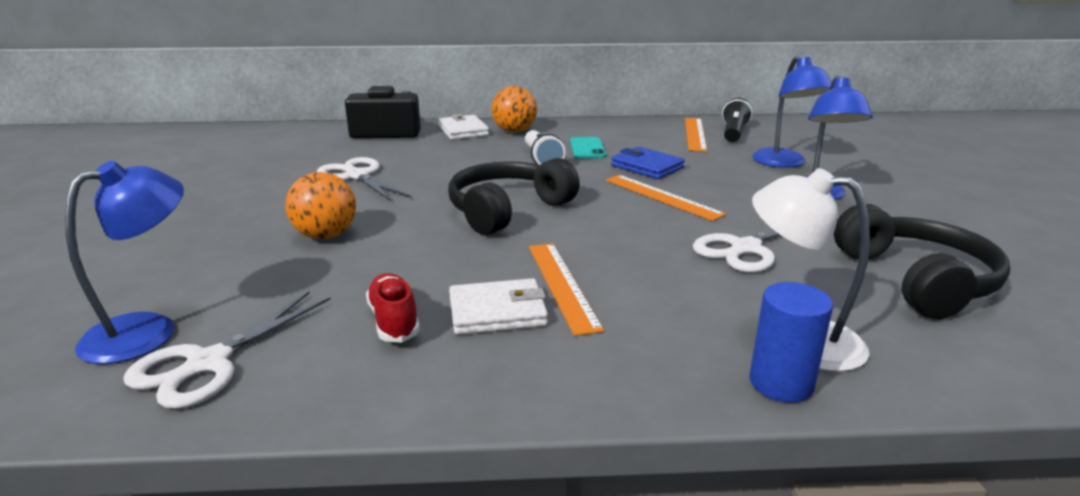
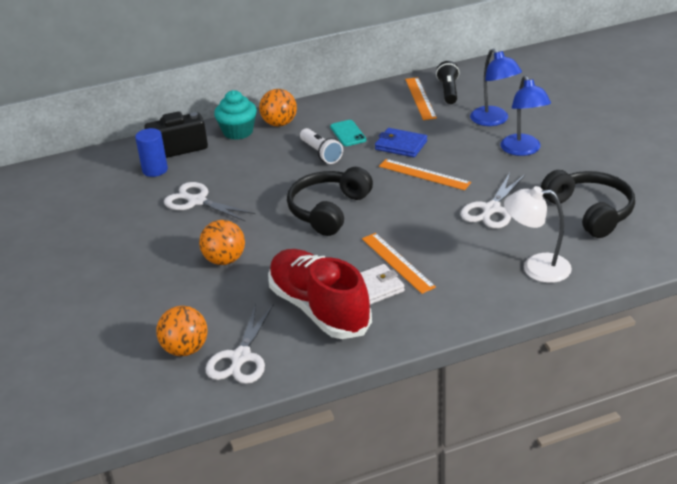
camera: 15 degrees left, 10 degrees up
(148, 330) = (185, 349): blue lamp -> orange ball
(394, 321) = (319, 309): red shoe -> red shoe, size x2.21
(463, 131) = (238, 132): white wallet -> turquoise cupcake
(781, 383) = (533, 295): blue cylinder -> blue cylinder (155, 170)

